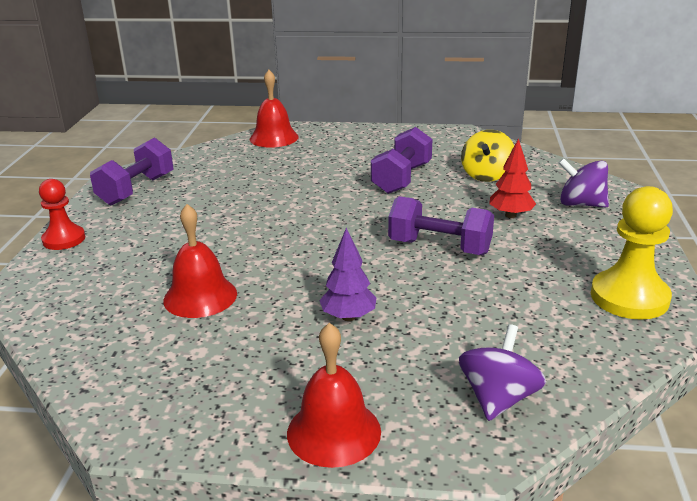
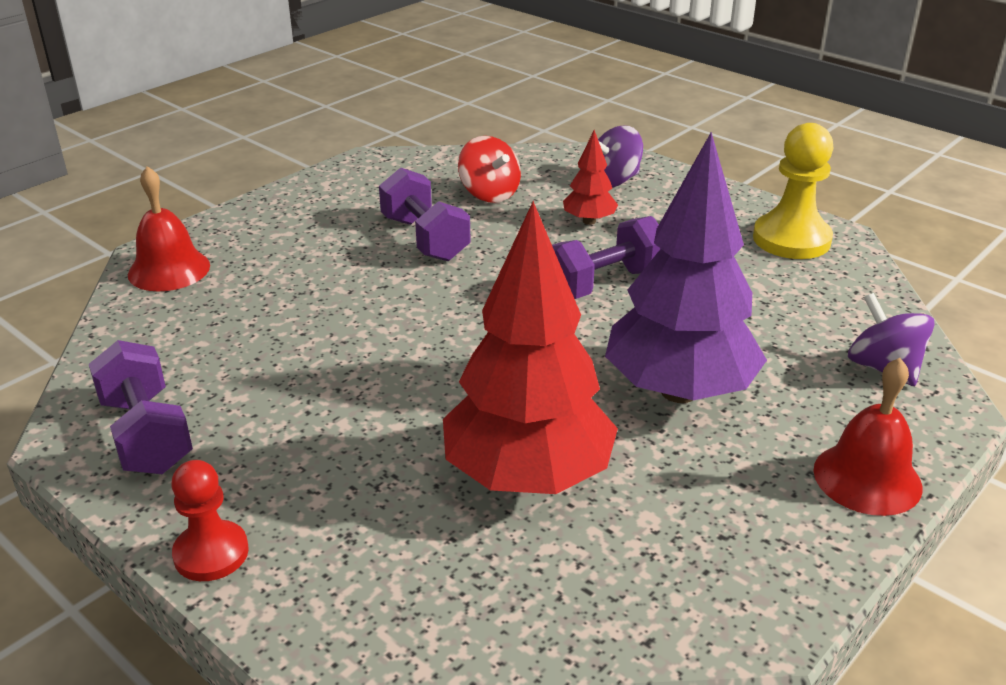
camera: 55 degrees left, 5 degrees up
(200, 296) = (527, 476): red bell -> red tree
(348, 317) = (679, 391): purple tree -> purple tree, size x2.21
(486, 175) = (489, 194): yellow spinning top -> red spinning top

